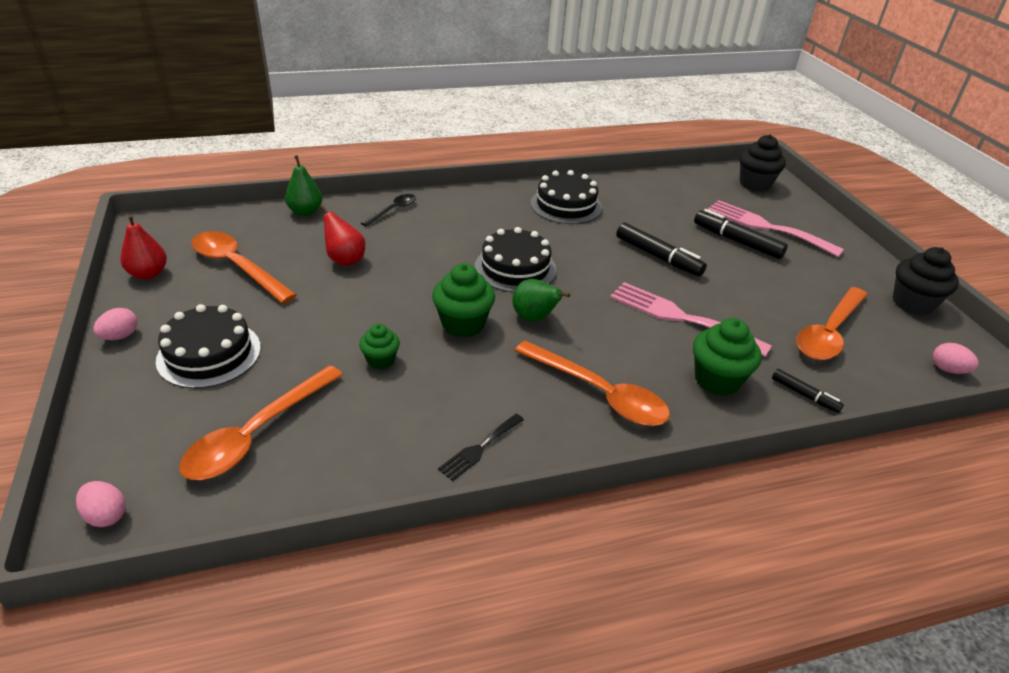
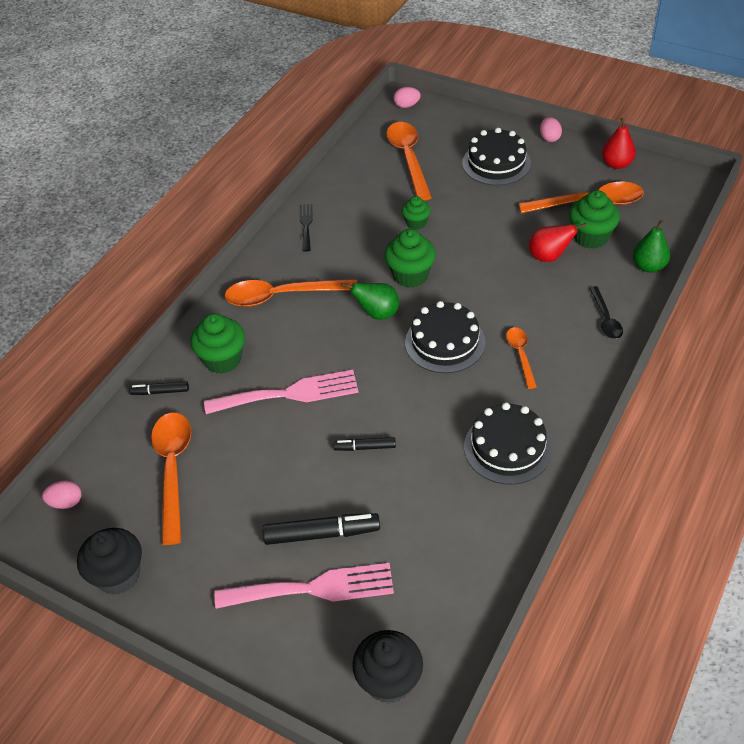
camera: 140 degrees right, 10 degrees up
(293, 249) = (590, 237): none -> green cupcake
(479, 230) = (520, 355): none -> orange spoon
(658, 257) = (365, 447): black marker -> black marker, size x0.57

